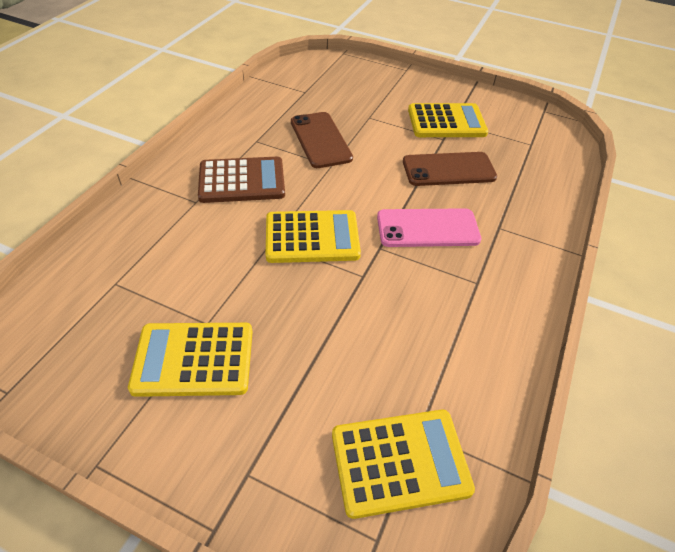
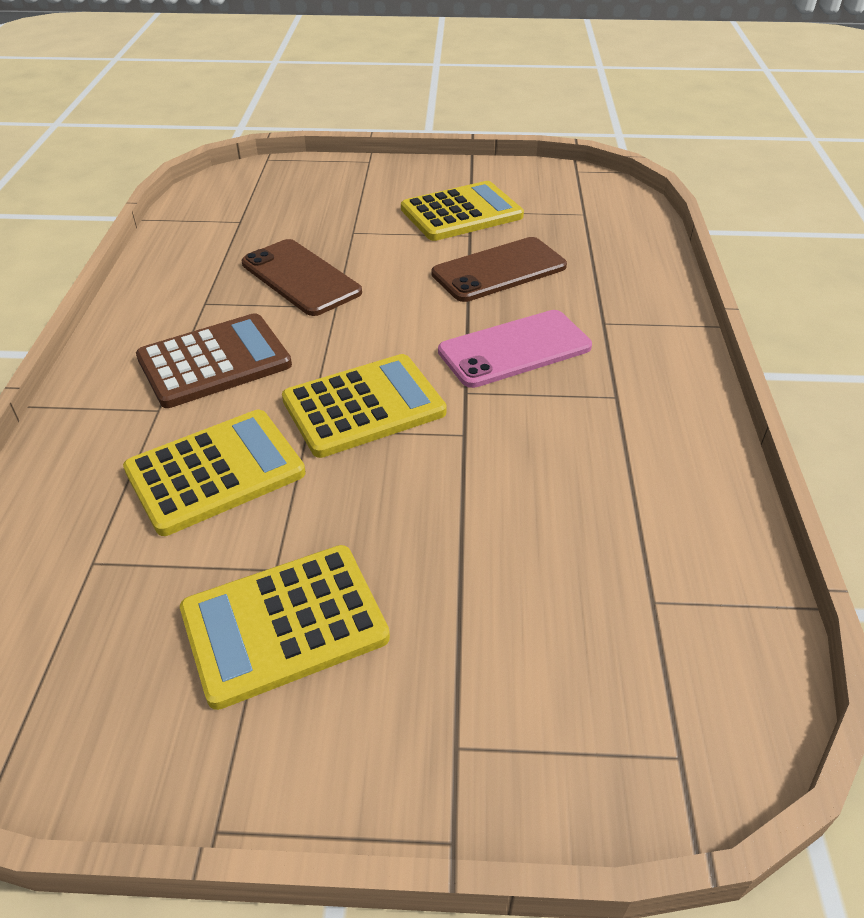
camera: 20 degrees left, 5 degrees down
(400, 462) = (651, 648): yellow calculator -> yellow calculator (215, 472)

